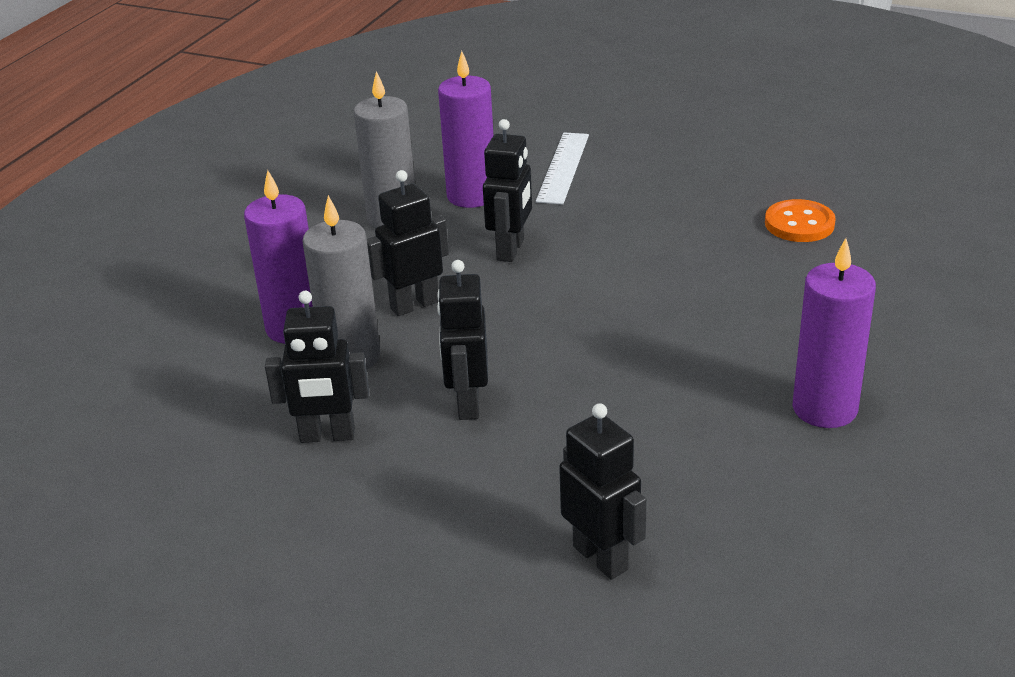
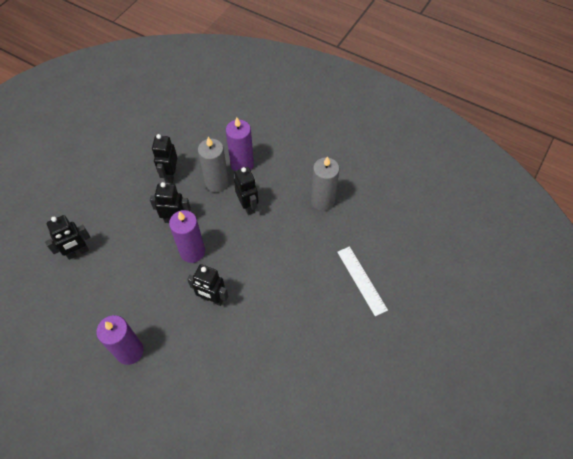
camera: 95 degrees right, 25 degrees up
(471, 196) = (338, 235): purple candle -> purple candle (192, 252)
(511, 250) = (284, 247): black robot -> black robot (212, 299)
(563, 167) = (361, 280): white ruler -> white ruler turned 45 degrees clockwise
(799, 224) = (280, 386): orange button -> none

